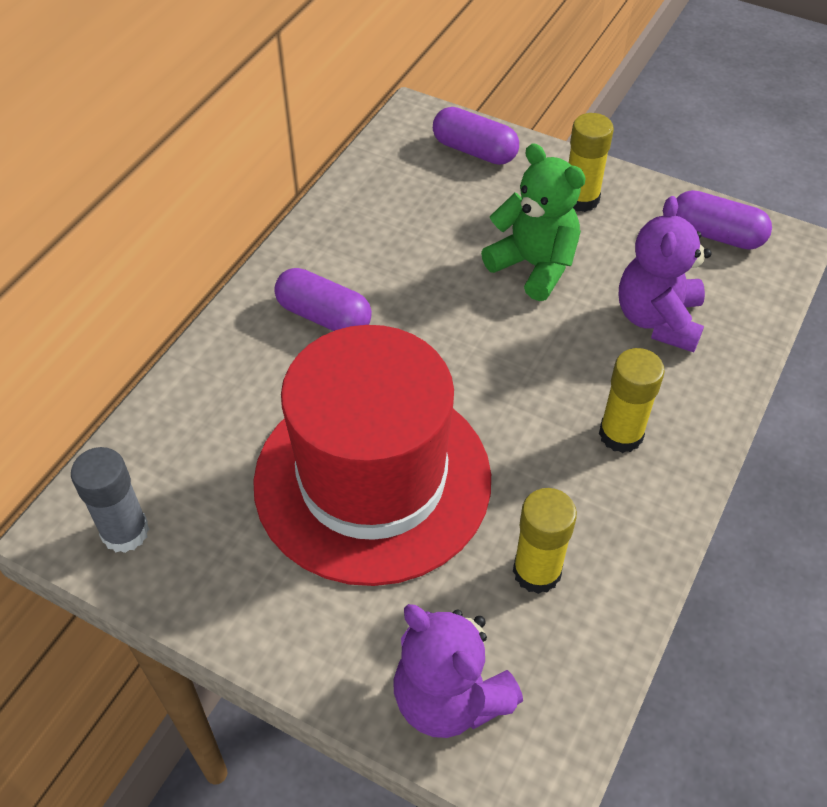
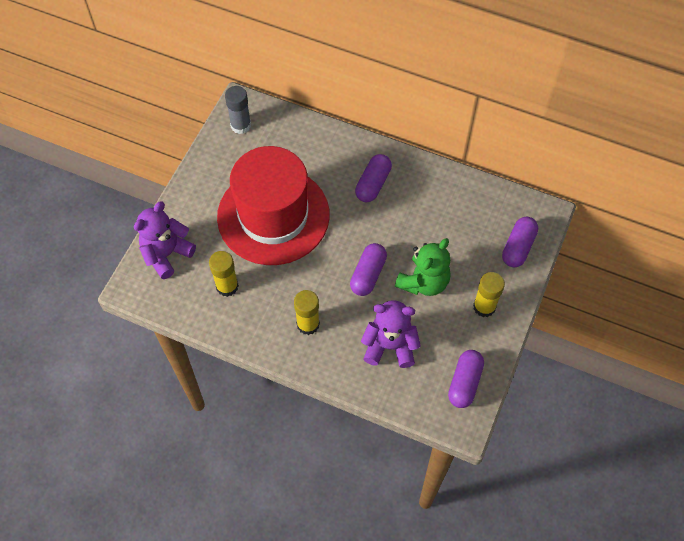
camera: 85 degrees right, 10 degrees up
(517, 338) = (368, 274): none -> purple capsule

